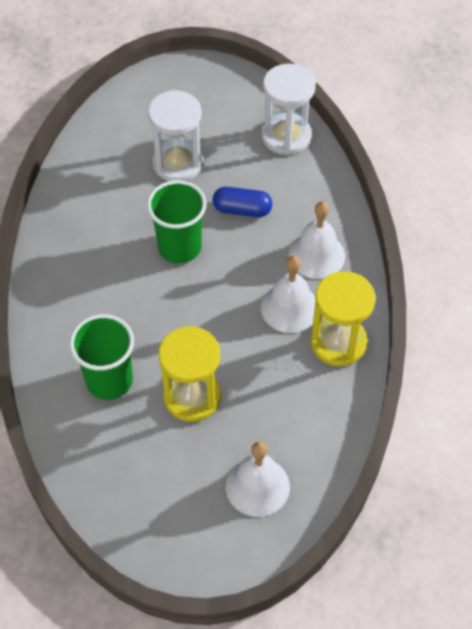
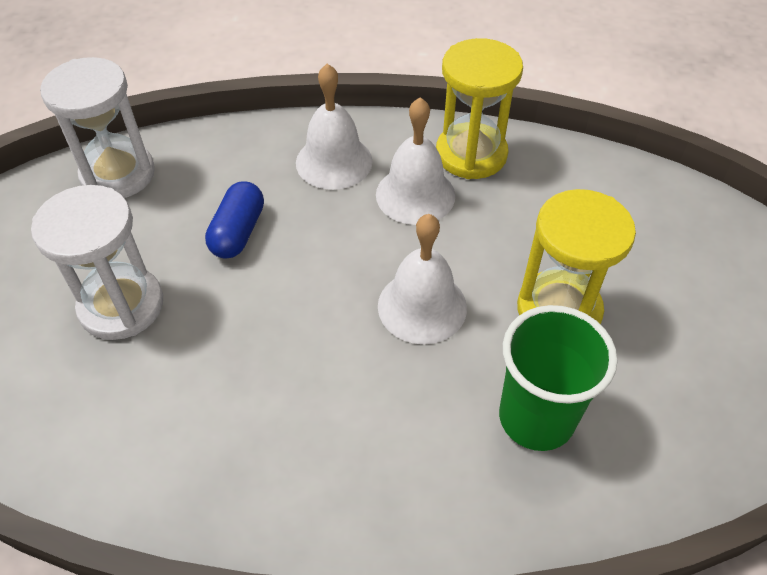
camera: 85 degrees left, 5 degrees down
(179, 247) = (291, 312): green cup -> none
(257, 486) = (687, 248): white bell -> white bell (422, 306)

